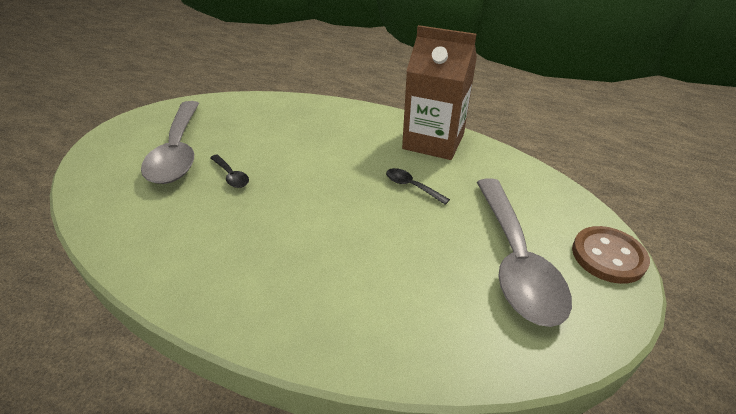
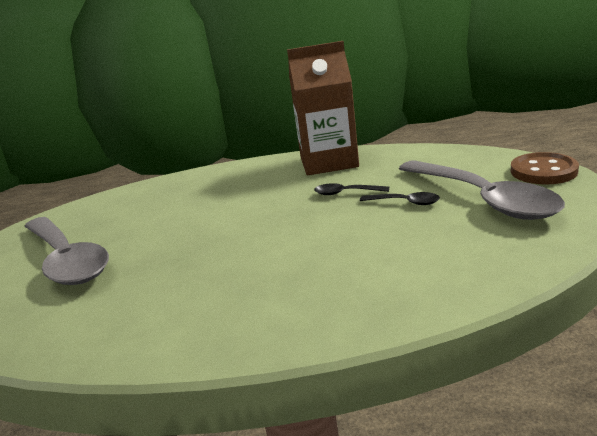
camera: 25 degrees left, 15 degrees down
(231, 176) = (156, 252): black spoon -> black spoon (405, 202)

